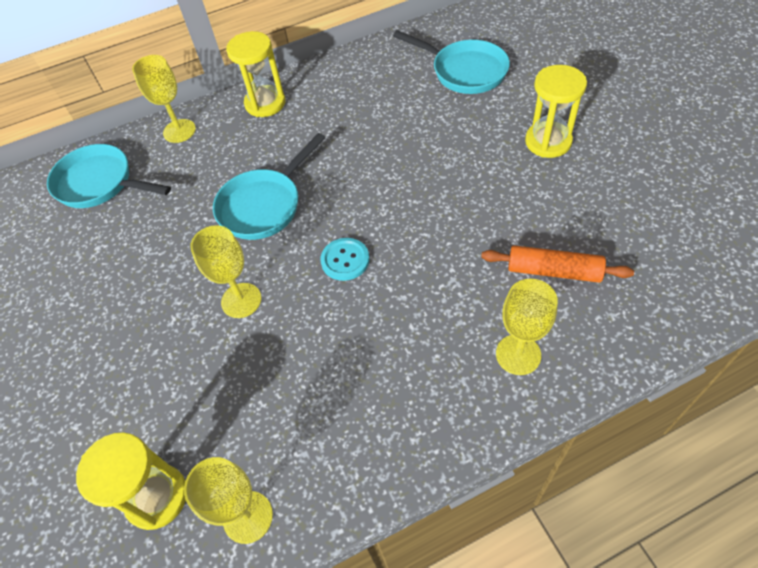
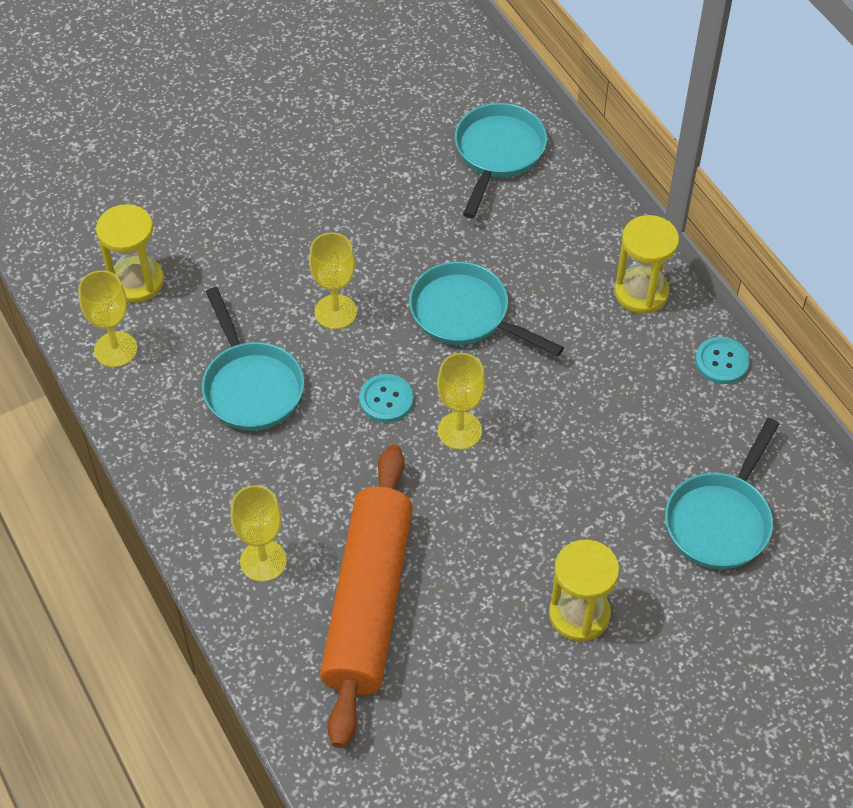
camera: 80 degrees right, 0 degrees up
(179, 131) = (586, 211): yellow goblet -> yellow goblet (459, 430)
(317, 371) = (251, 386): none -> turquoise pan
(334, 66) = (722, 362): none -> turquoise button
(553, 271) = (369, 602): orange rolling pin -> orange rolling pin, size x1.98

